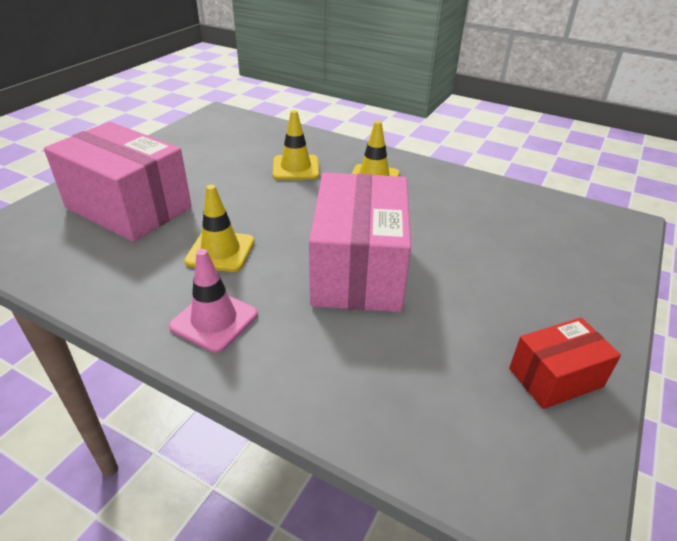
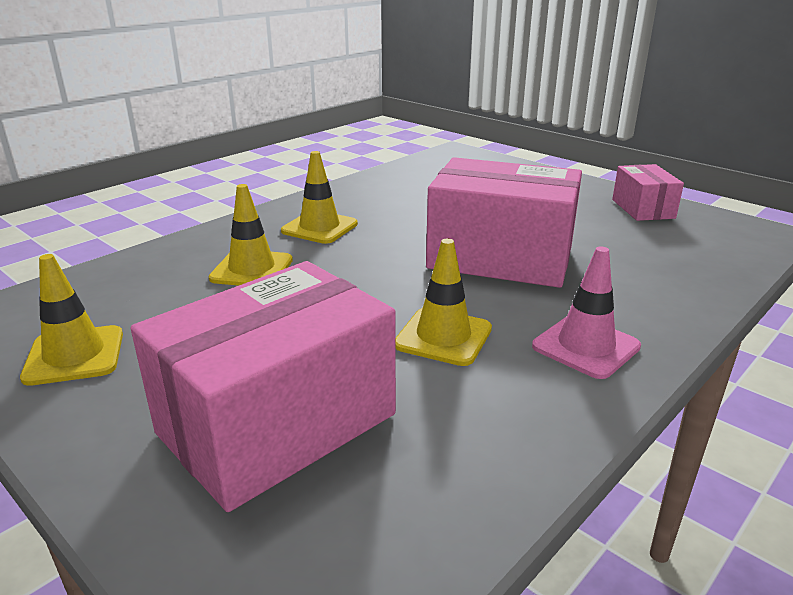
camera: 75 degrees left, 10 degrees down
(189, 144) = (74, 355): none -> yellow traffic cone
(555, 377) = (643, 209): red box -> pink box

